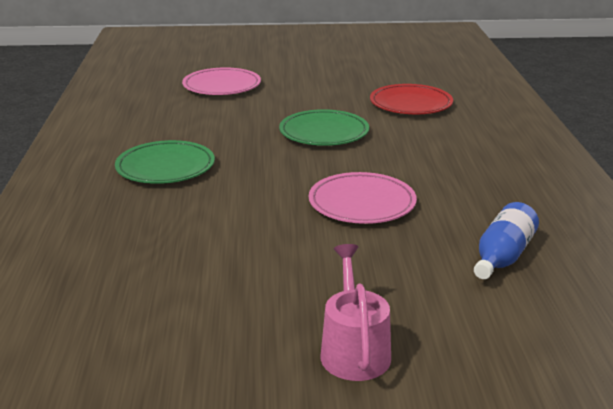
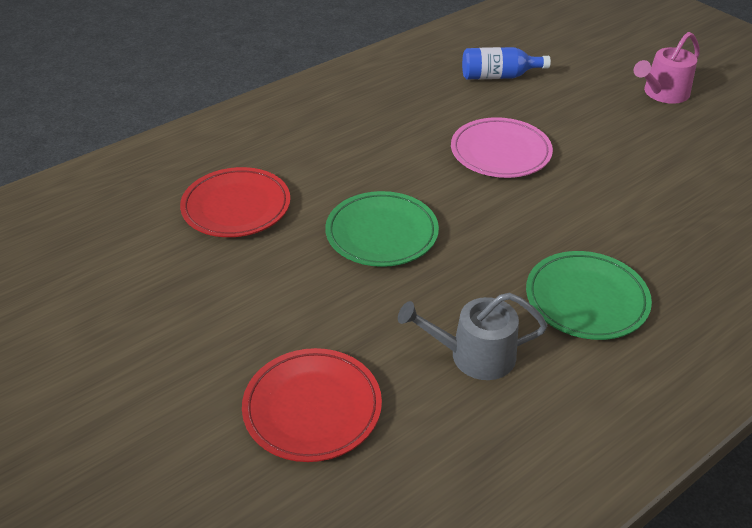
camera: 125 degrees left, 15 degrees up
(186, 124) = (474, 355): none -> grey watering can
(222, 86) = (312, 408): pink plate -> red plate

